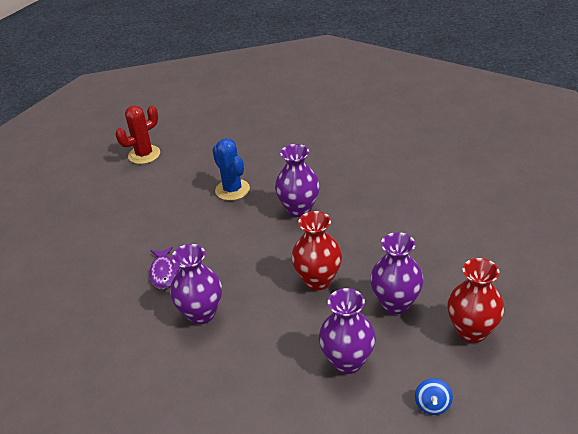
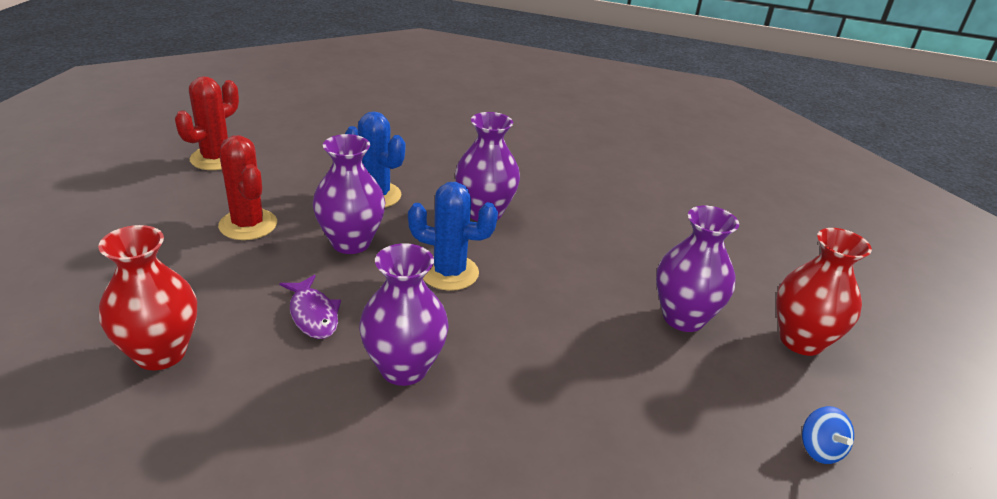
camera: 25 degrees left, 5 degrees down
(147, 207) = (248, 225): none -> red cactus
(255, 253) = (449, 273): none -> blue cactus
(318, 280) = (560, 300): red vase -> red vase (160, 353)
(347, 361) = (666, 406): purple vase -> purple vase (351, 243)

